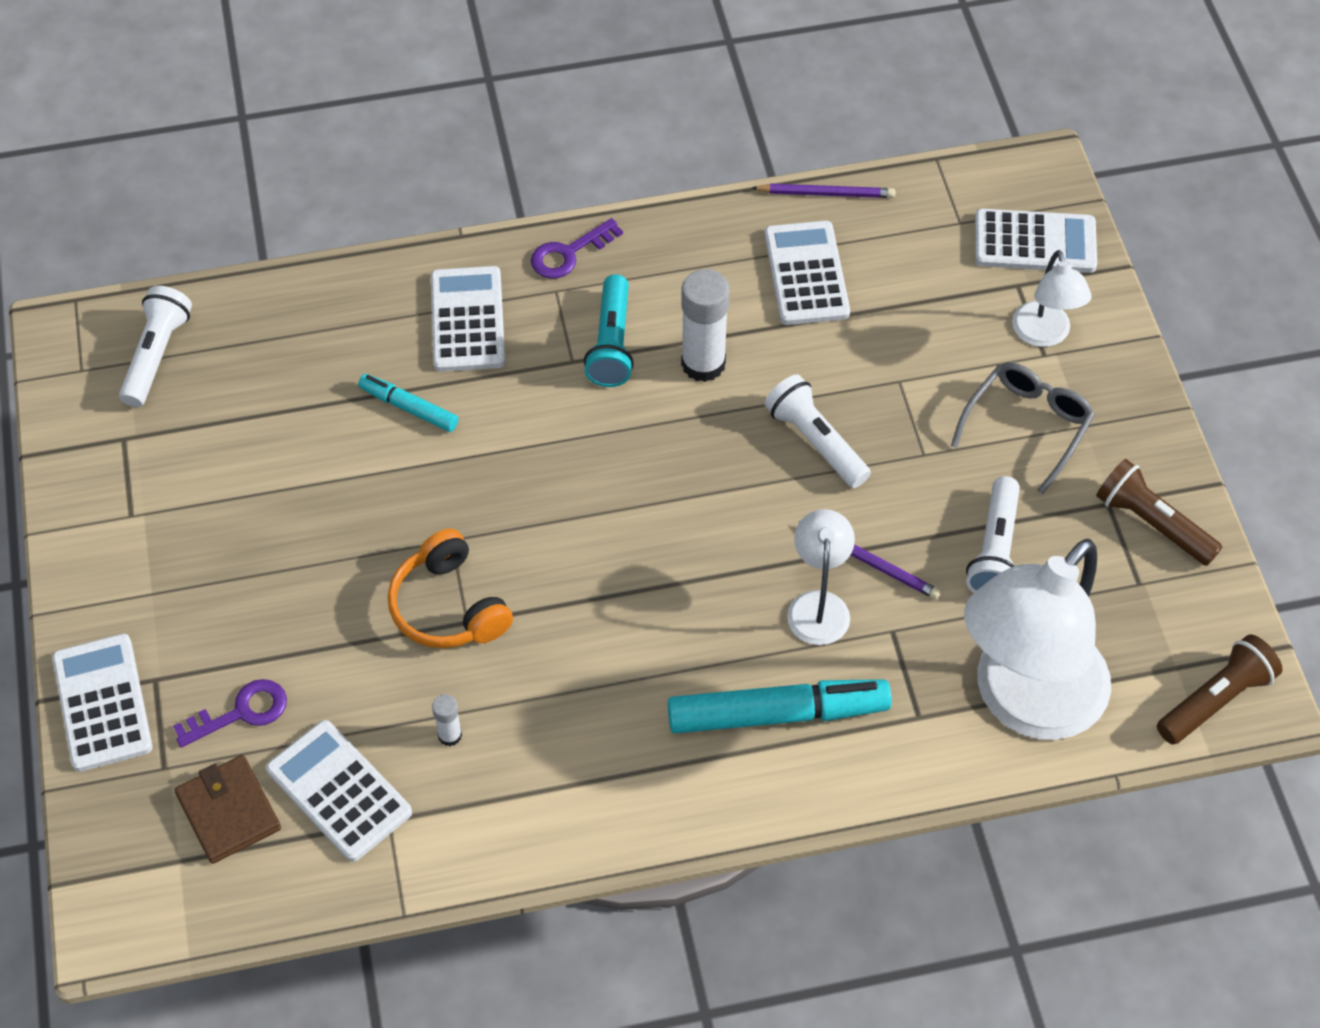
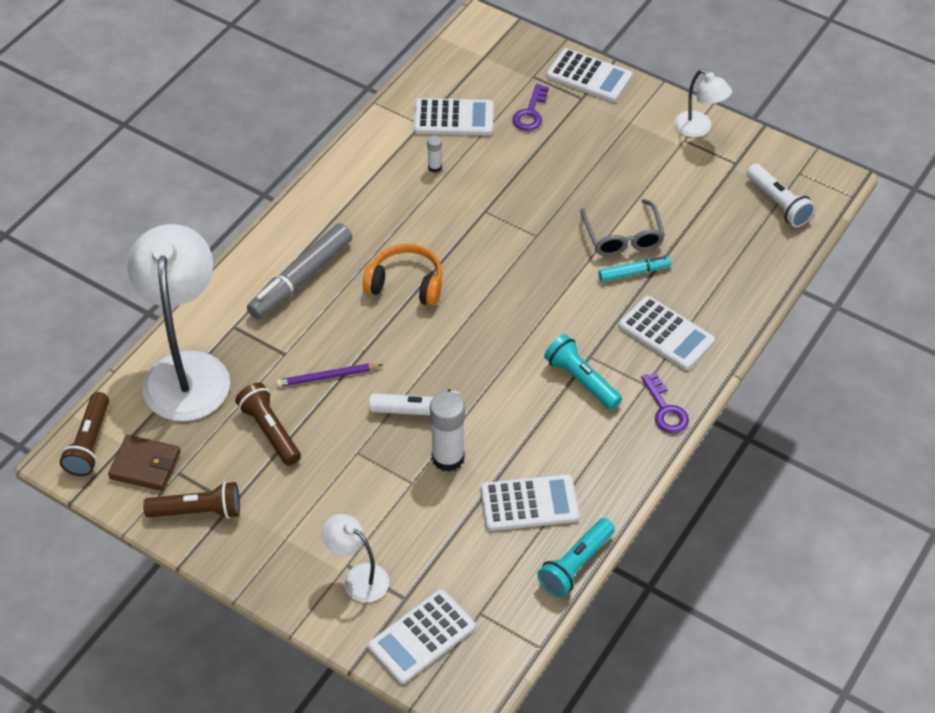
camera: 135 degrees right, 5 degrees down
(229, 811) = (487, 82): brown wallet -> brown wallet (145, 465)
(448, 606) = (500, 210): orange headphones -> orange headphones (406, 284)
(569, 253) = (665, 409): purple key -> purple key turned 150 degrees clockwise
(703, 364) = (523, 408): white glue stick -> white glue stick (448, 458)
(777, 714) = (301, 279): turquoise marker -> grey marker
(806, 274) = (529, 503): white calculator -> white calculator turned 45 degrees counterclockwise
(818, 605) = (332, 337): white lamp -> white lamp (699, 129)
(826, 193) = (576, 565): purple pencil -> turquoise flashlight
(995, 550) = (270, 431): white flashlight -> brown flashlight
(1027, 426) = (316, 513): grey glasses -> grey glasses (623, 237)

